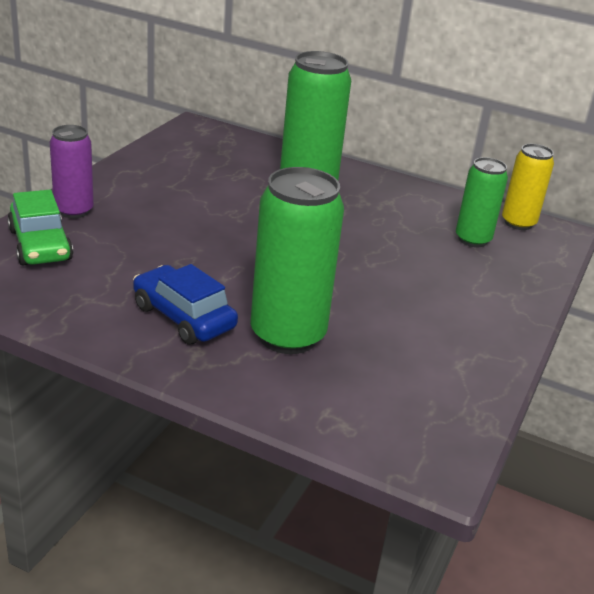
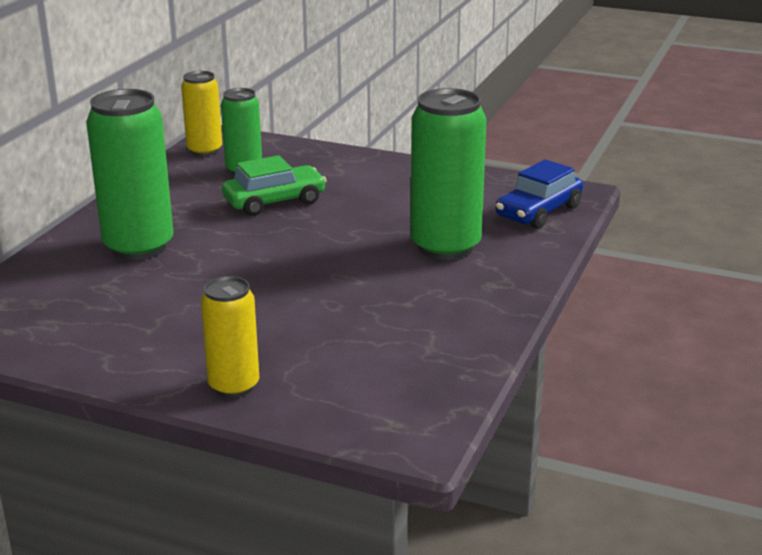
camera: 90 degrees left, 5 degrees down
(40, 245) = (328, 395): green car -> green car (274, 201)
(74, 211) = (234, 386): purple can -> yellow can
(183, 317) = (439, 295): blue car -> blue car (538, 212)

